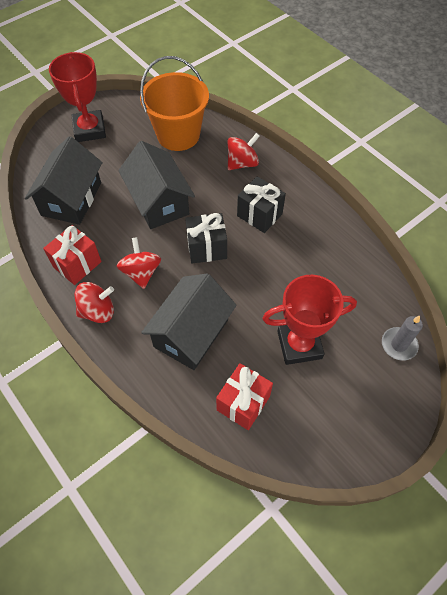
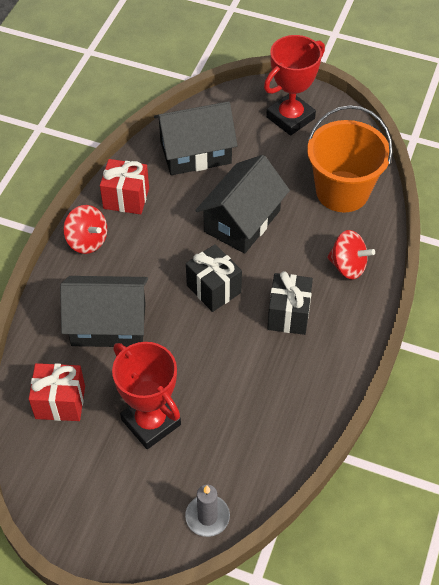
camera: 60 degrees right, 5 degrees down
(141, 272) = (149, 251): red spinning top -> none

